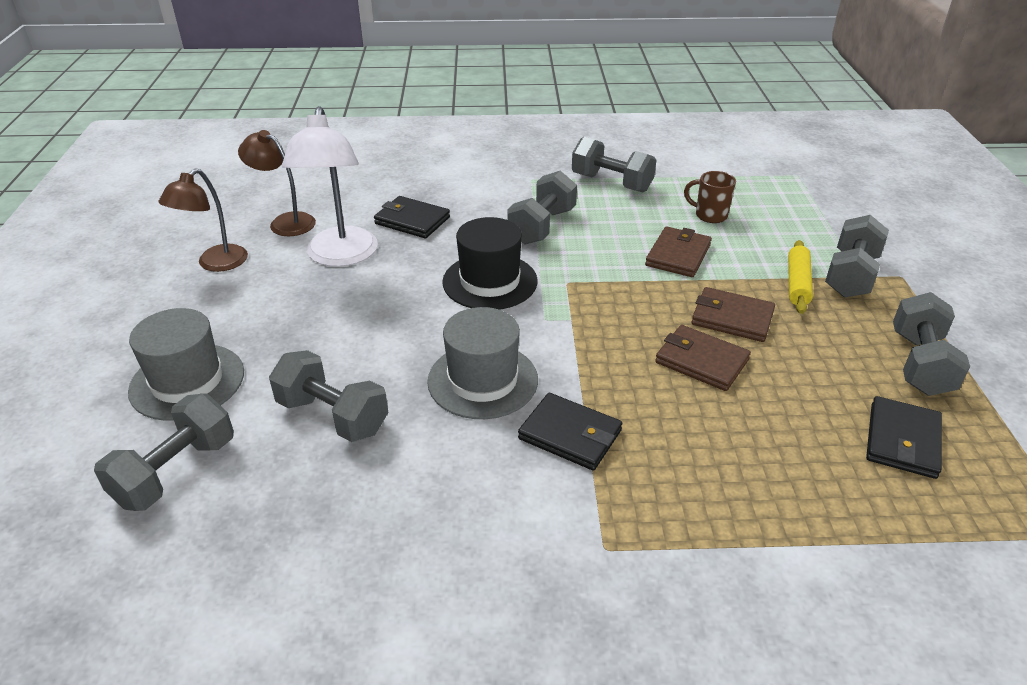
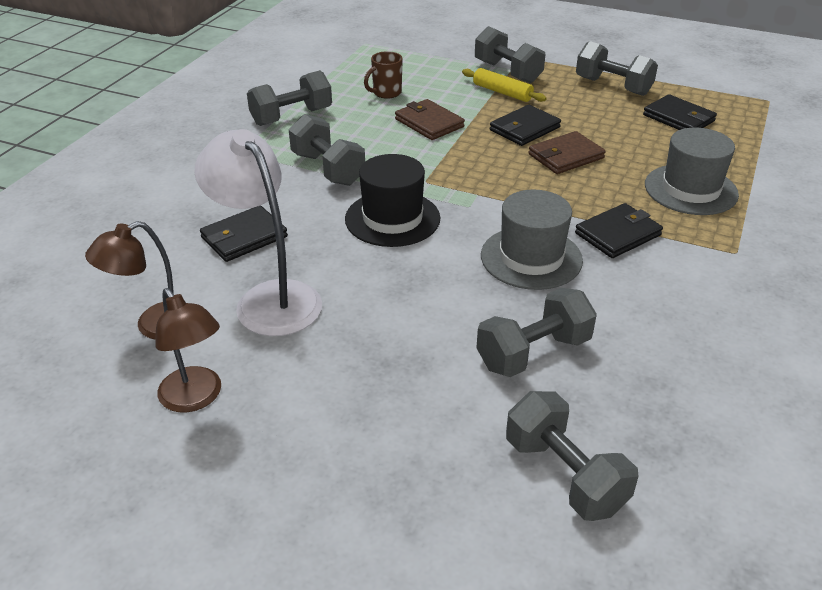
camera: 65 degrees left, 0 degrees up
(187, 381) = (420, 450): grey hat -> grey hat (690, 189)
(340, 256) = (269, 298): white lamp -> white lamp turned 150 degrees counterclockwise
(732, 318) = (524, 129): brown wallet -> black wallet

